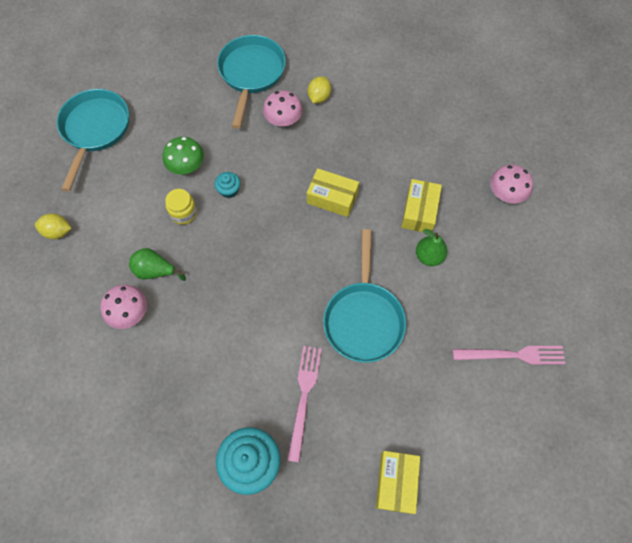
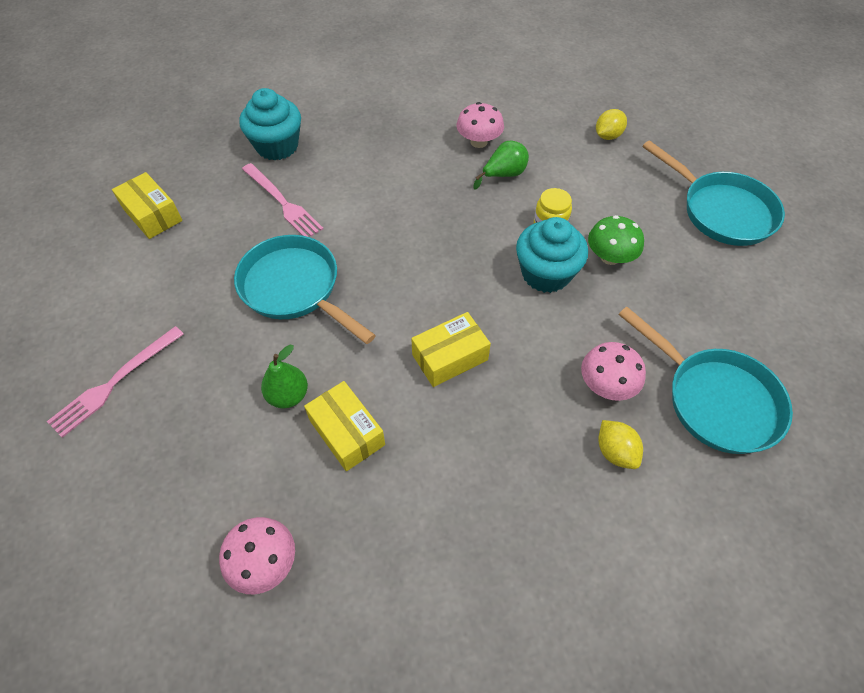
camera: 130 degrees right, 10 degrees down
(229, 190) = (546, 273): turquoise cupcake -> turquoise cupcake, size x2.01

